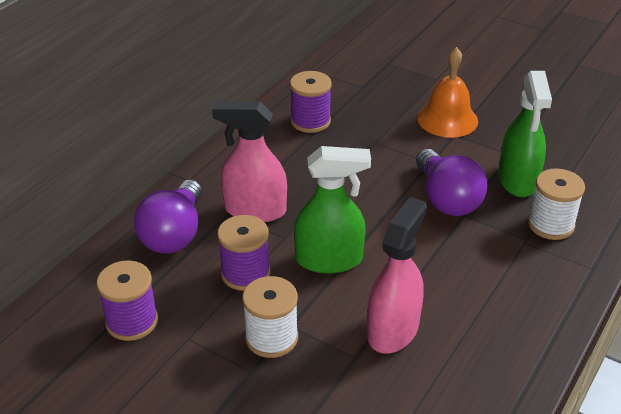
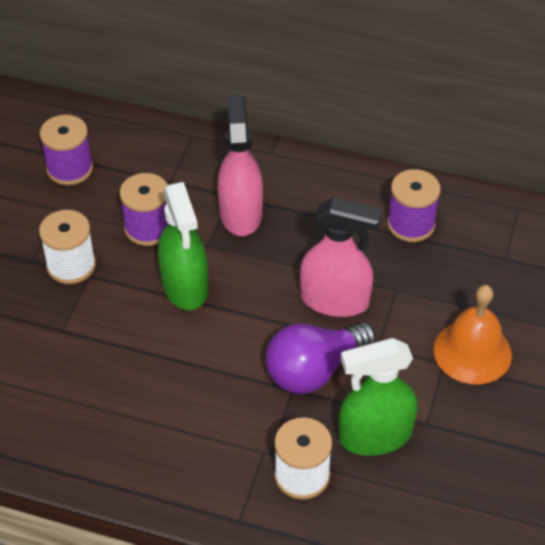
camera: 75 degrees right, 10 degrees up
(174, 234) = (187, 165): purple light bulb -> none
(393, 329) = (101, 352): pink spray bottle -> pink spray bottle (335, 300)

